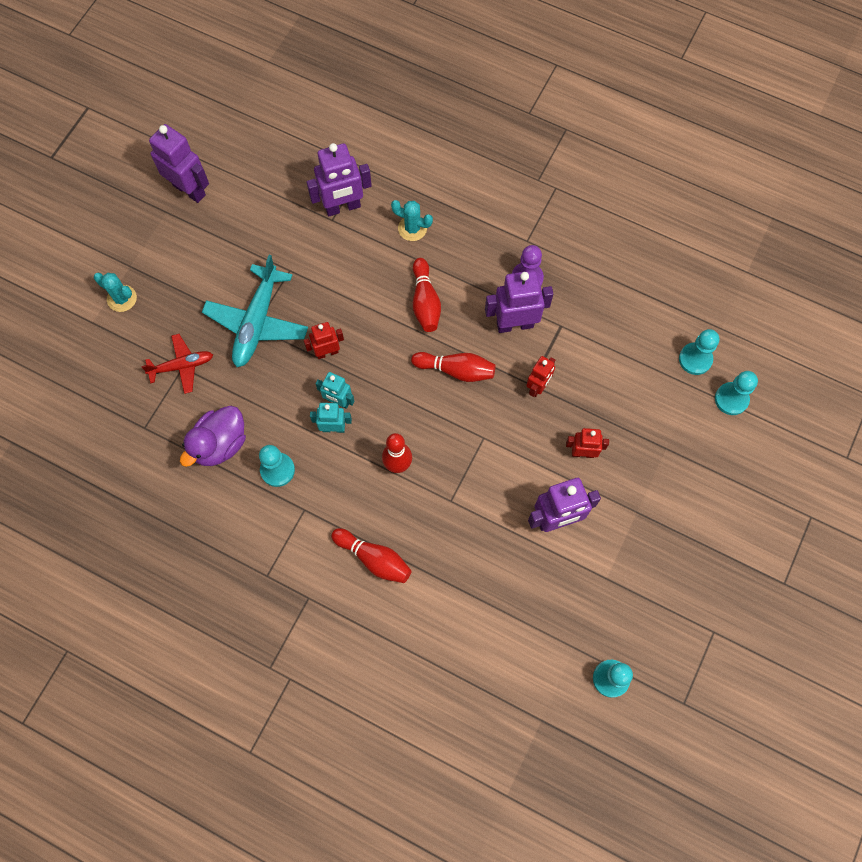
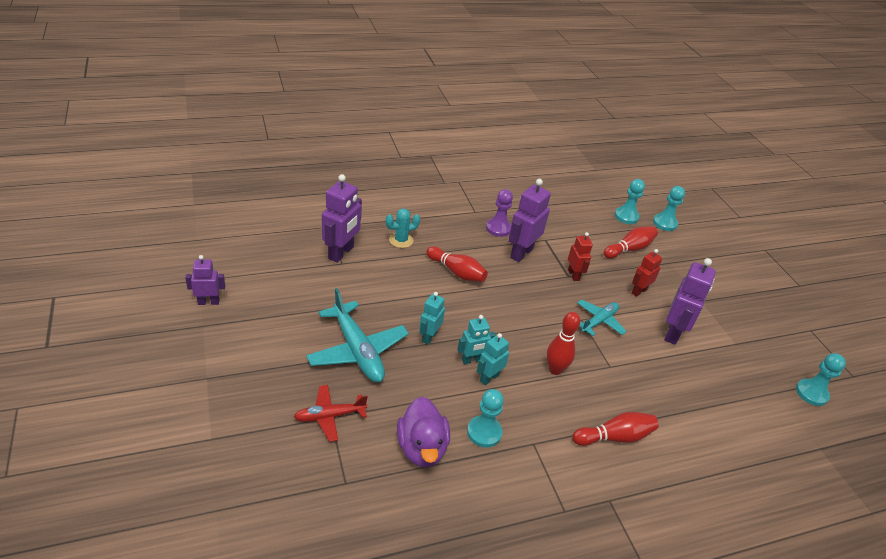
camera: 50 degrees left, 30 degrees down
(122, 298) = (223, 404): turquoise cactus -> none
(182, 366) = (329, 416): red plane -> red plane turned 135 degrees counterclockwise
(189, 190) = (208, 302): purple robot -> purple robot, size x0.60
(327, 352) = (429, 337): red robot -> turquoise robot
(456, 370) = (520, 295): red bowling pin -> red bowling pin (629, 249)
(498, 452) = (599, 321): none -> turquoise plane

